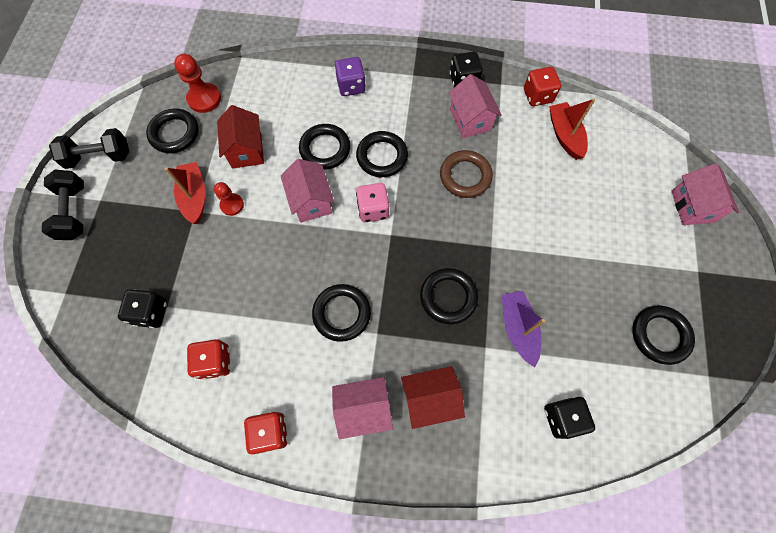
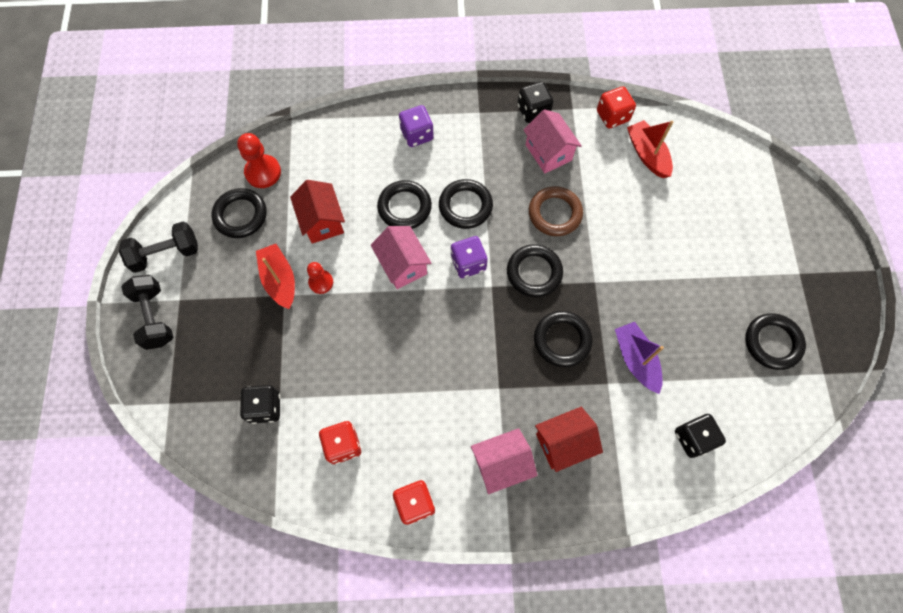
camera: 10 degrees left, 0 degrees up
(342, 313) = (459, 374): black ring -> black ring (534, 272)
(373, 209) = (468, 263): pink dice -> purple dice
(692, 206) = (784, 208): pink house -> none

